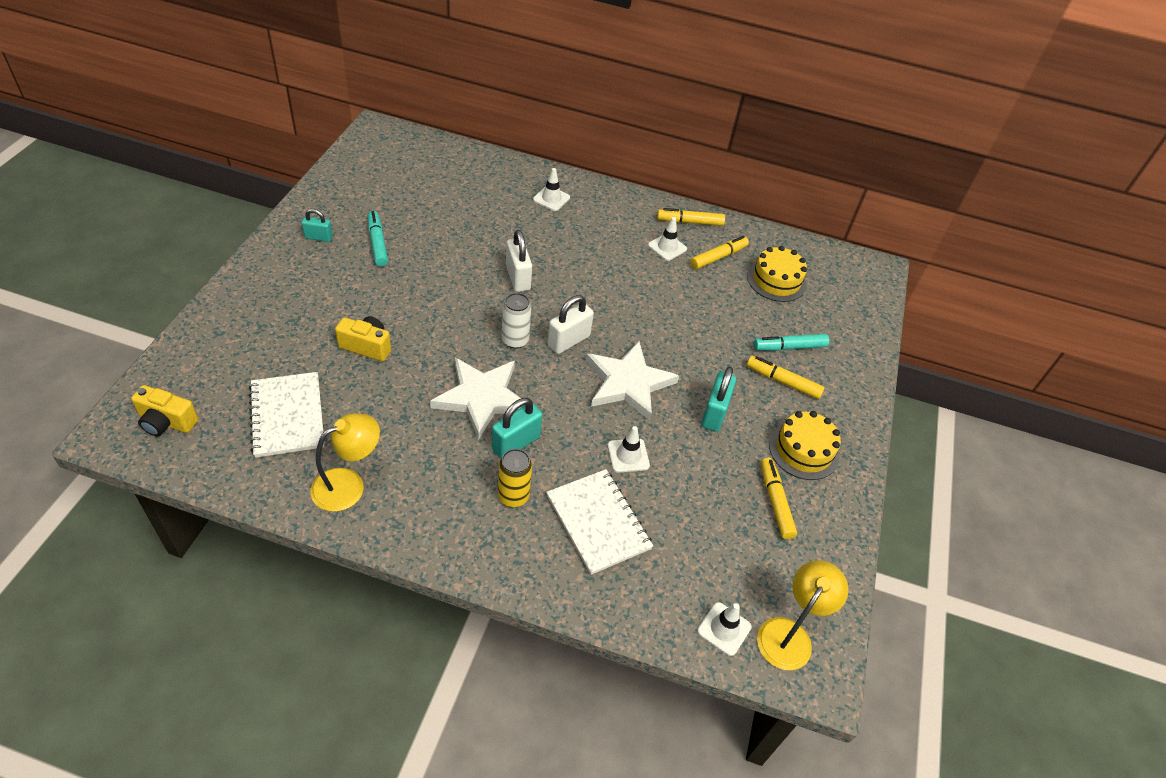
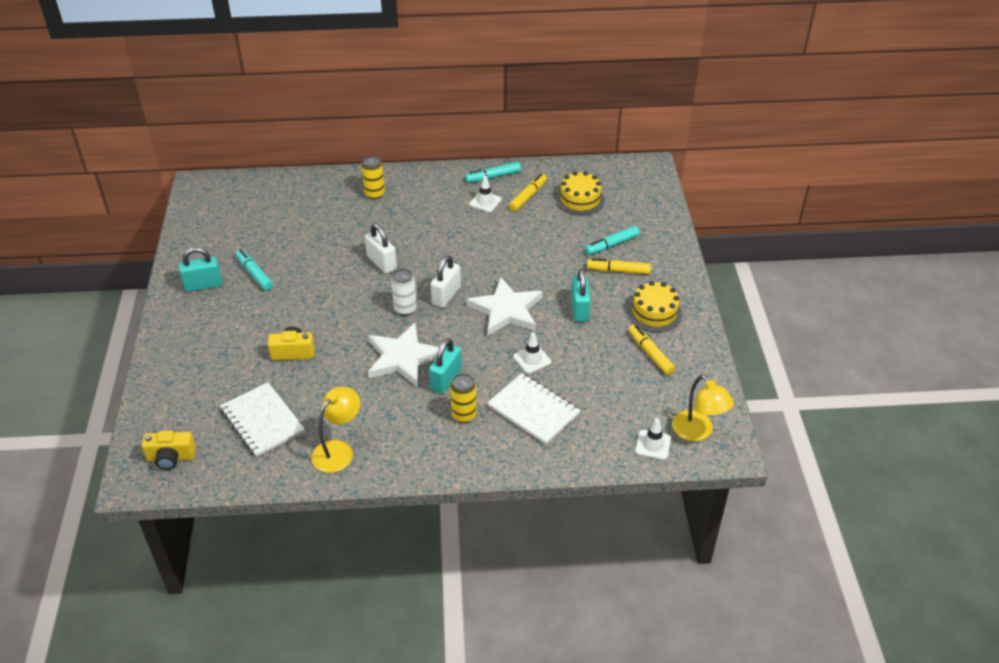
camera: 15 degrees left, 5 degrees down
(318, 237) = (203, 285): turquoise padlock -> turquoise padlock, size x1.59
(551, 198) = (374, 194): white traffic cone -> yellow can
(689, 222) = (493, 177): yellow marker -> turquoise marker
(789, 634) = (697, 432): yellow lamp -> yellow lamp turned 135 degrees clockwise

